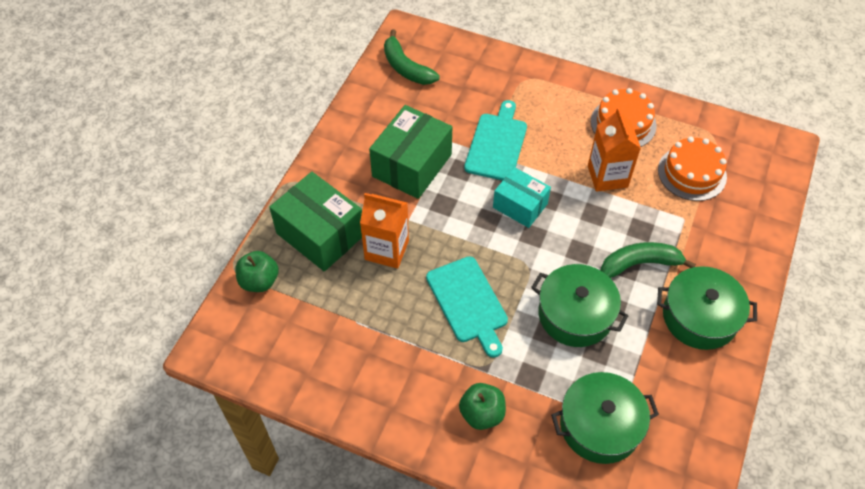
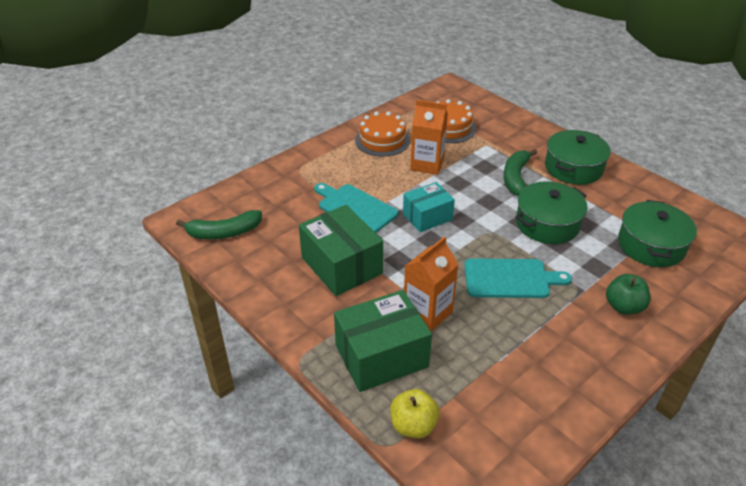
camera: 65 degrees left, 15 degrees down
(259, 281) = (413, 425): green apple -> yellow apple

